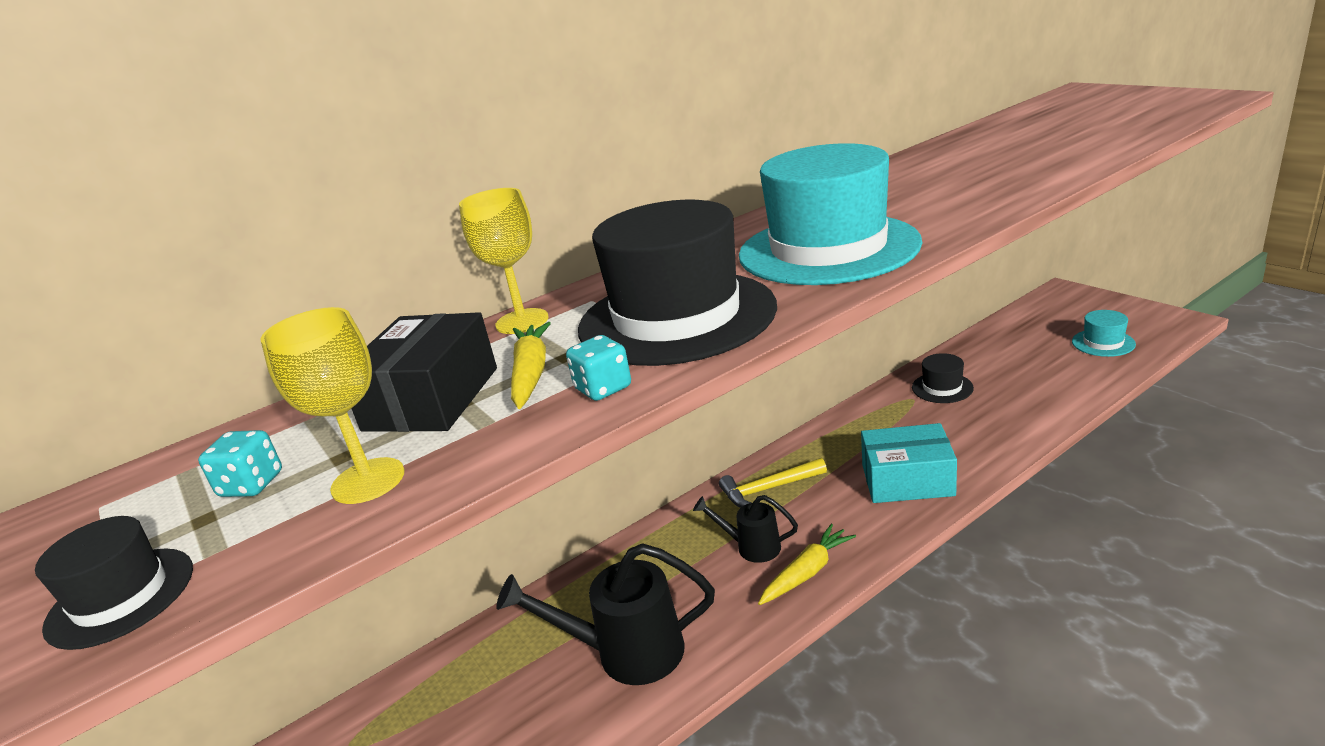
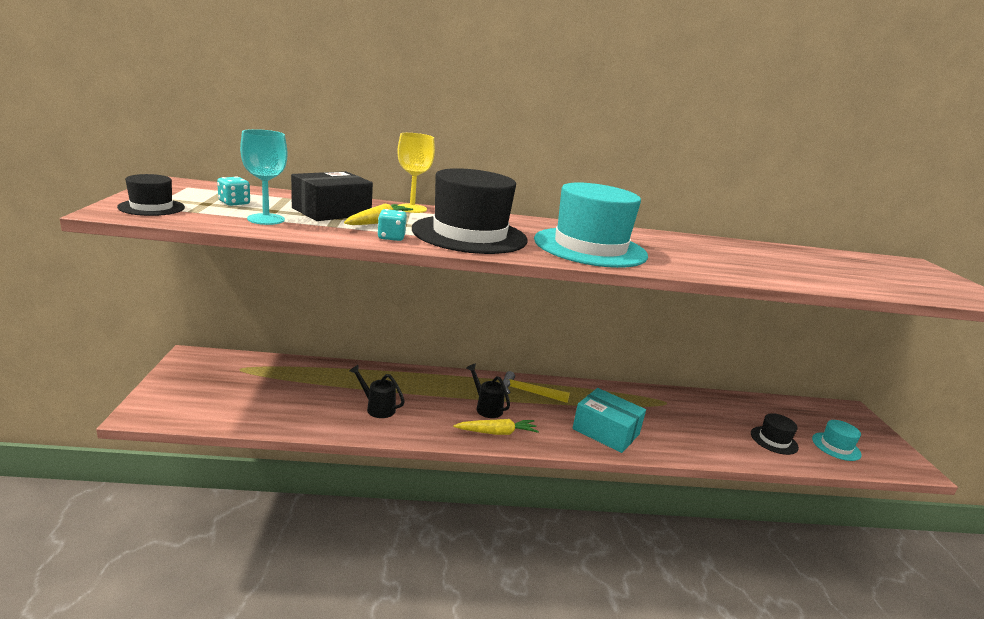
camera: 25 degrees right, 5 degrees down
(368, 481) = (266, 219): yellow goblet -> turquoise goblet
(627, 652) = (377, 408): black watering can -> black watering can, size x0.56
(942, 388) = (692, 408): black hat -> black hat (774, 440)

